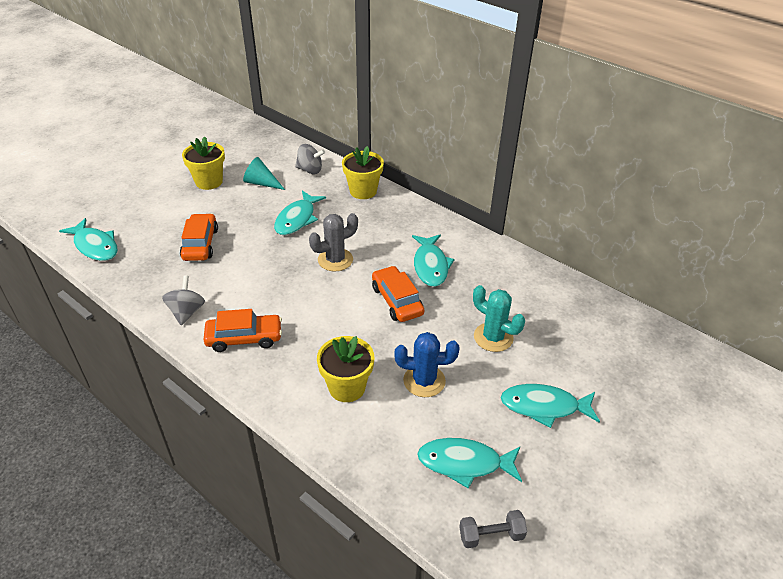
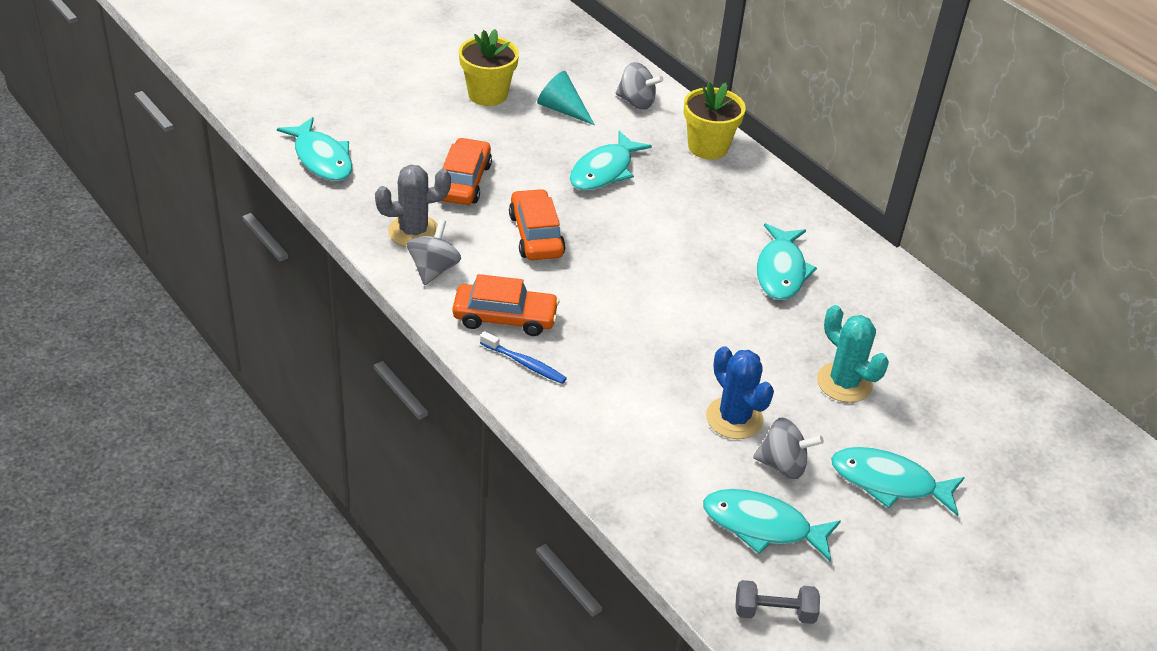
camera: 10 degrees right, 0 degrees up
(264, 371) = (525, 363): none -> blue toothbrush
(335, 260) = (647, 238): grey cactus -> grey cactus (413, 231)
(347, 387) = (629, 405): yellow flower pot -> none
(397, 300) = (722, 309): orange car -> orange car (536, 235)
(424, 381) = (734, 418): blue cactus -> blue cactus turned 45 degrees clockwise
(467, 410) = (783, 465): none -> grey spinning top

